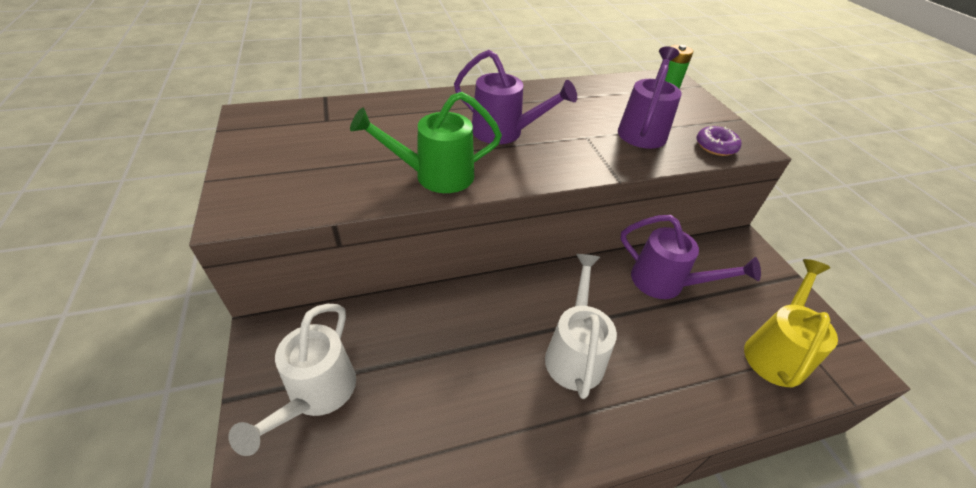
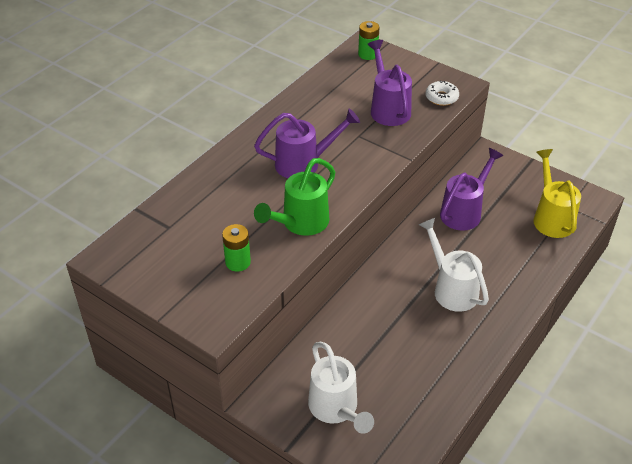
camera: 35 degrees left, 0 degrees up
(335, 175) = (238, 262): none -> green battery
(665, 283) = (464, 212): purple watering can -> purple watering can turned 45 degrees counterclockwise
(715, 146) = (441, 97): purple donut -> white donut

